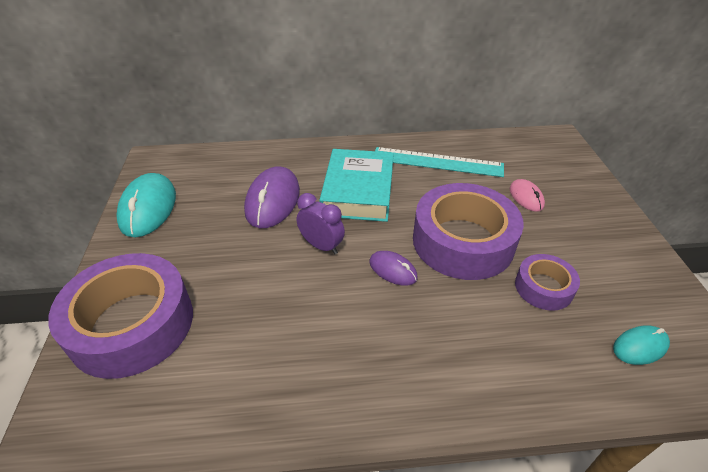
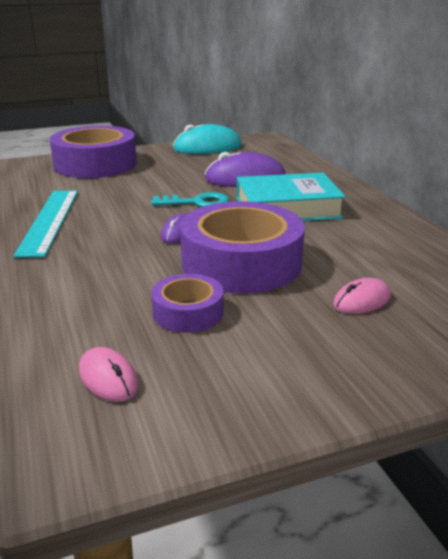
camera: 75 degrees right, 15 degrees down
(321, 246) = (197, 202): purple clock -> turquoise key
(437, 162) = (383, 240): turquoise ruler -> turquoise ruler (49, 221)
(640, 347) = (108, 378): turquoise mouse -> pink mouse

